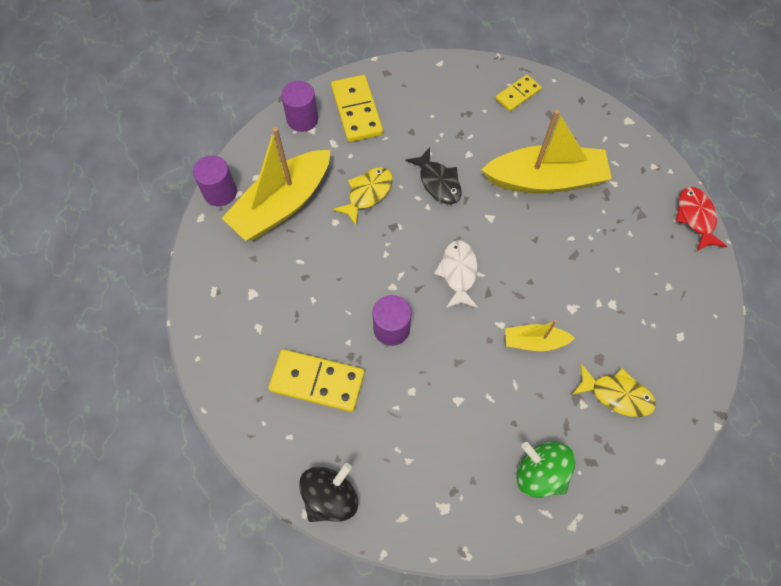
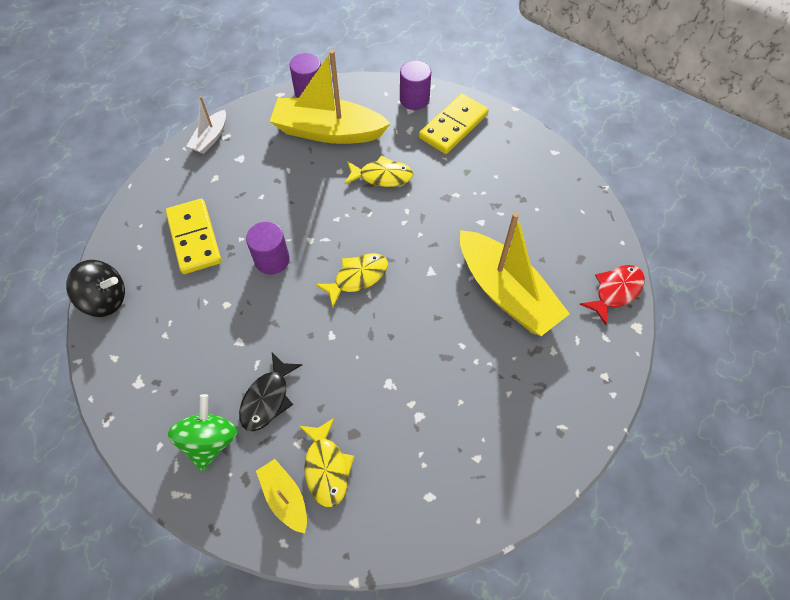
camera: 55 degrees right, 5 degrees down
(204, 306) = (210, 138): none -> white boat
(438, 182) = (433, 216): black fish -> black fish (267, 398)
(458, 273) = (357, 277): white fish -> yellow fish
(518, 94) = (577, 223): yellow domino -> none
(534, 341) = (333, 370): yellow boat -> yellow boat (285, 498)
(695, 217) = (578, 445): red fish -> red fish (615, 291)

